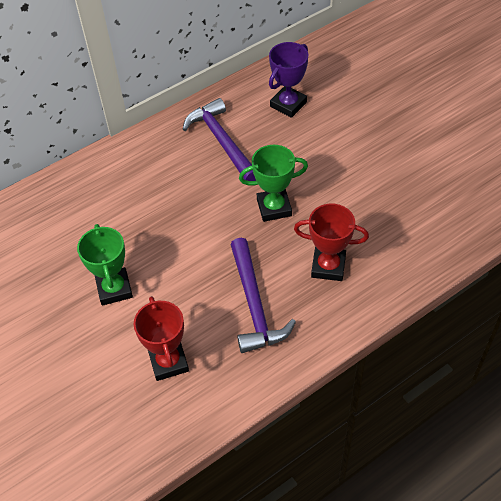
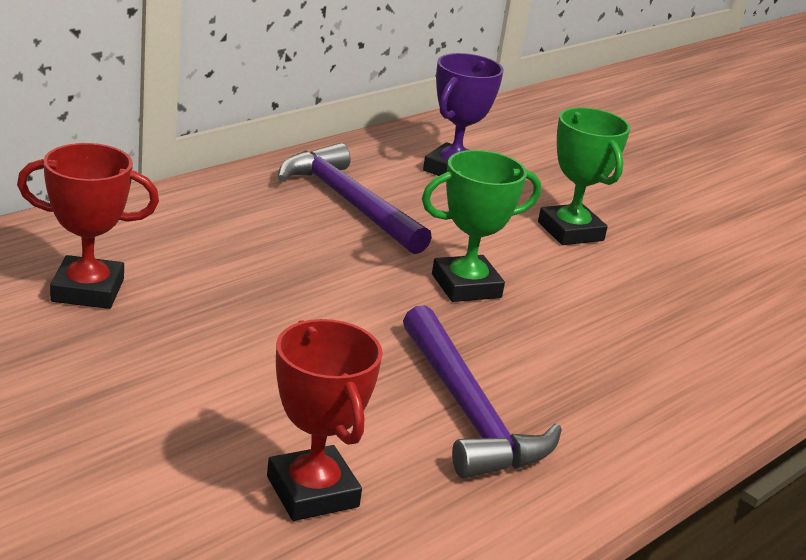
camera: 15 degrees left, 25 degrees down
(114, 289) = (177, 379): green trophy -> green trophy (570, 231)
(328, 266) = (591, 365): red trophy -> red trophy (87, 290)

